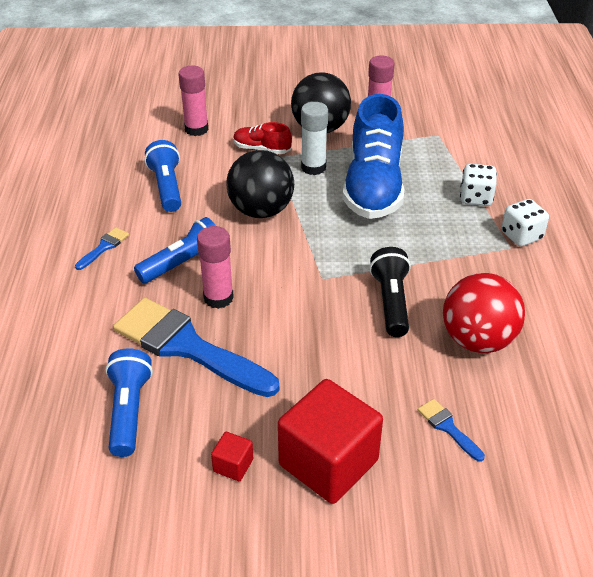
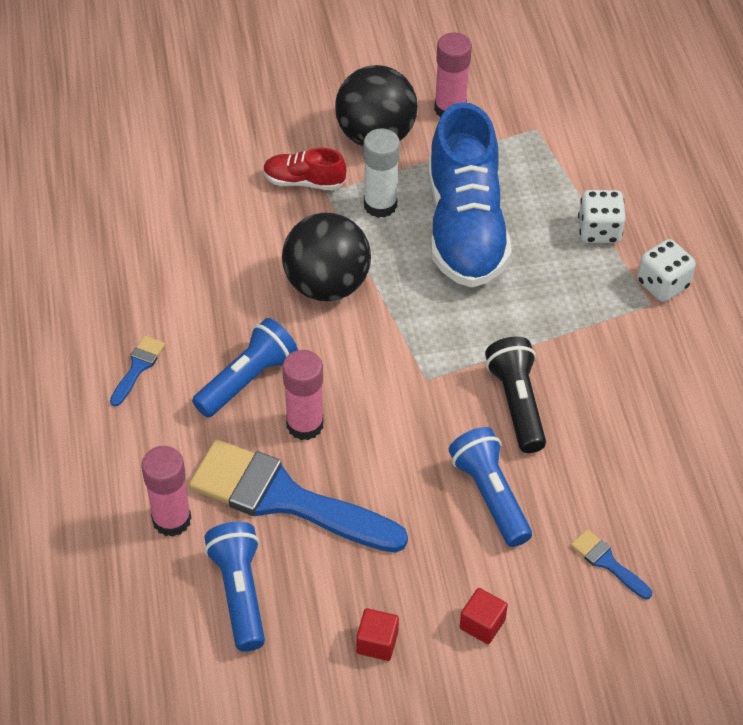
camera: 10 degrees left, 10 degrees up
(167, 187) = (192, 261): blue flashlight -> blue flashlight (490, 495)
(196, 129) = (205, 156): pink glue stick -> pink glue stick (171, 520)
(328, 462) = (482, 624): red cube -> red cube, size x0.42
(477, 340) = (626, 443): red ball -> none

